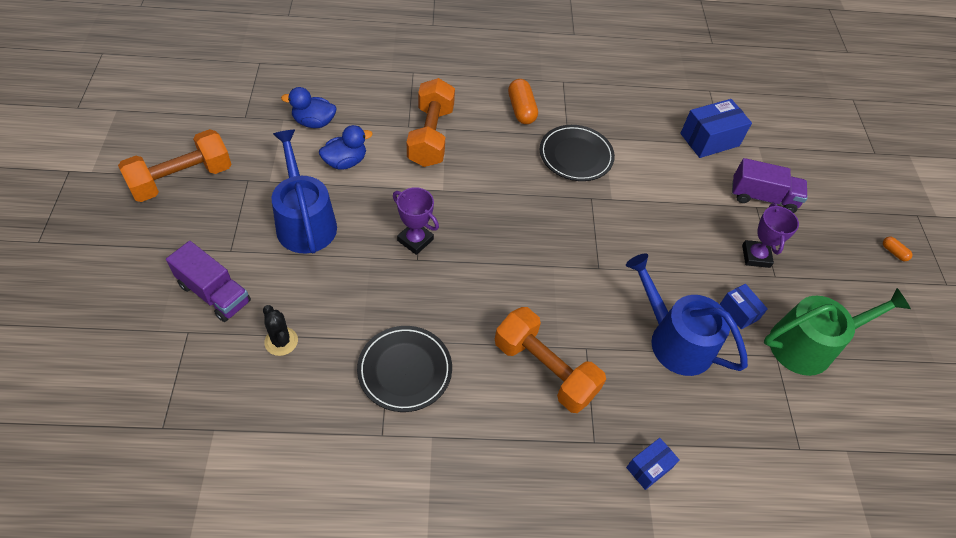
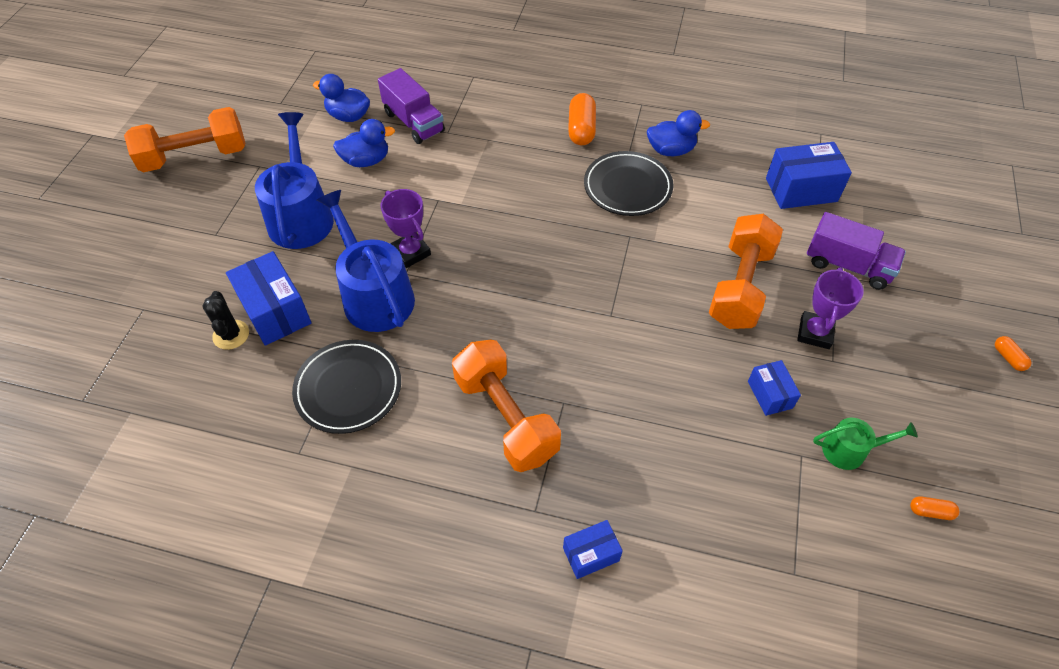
camera: 20 degrees right, 0 degrees up
(214, 293) = (183, 274): purple truck -> purple truck (414, 122)
(314, 313) = (275, 311): none -> blue box
(430, 136) = (468, 145): orange dumbbell -> orange dumbbell (740, 286)
(599, 119) = (671, 150): none -> blue duck
(675, 340) = (675, 413): blue watering can -> blue watering can (374, 295)
(808, 345) = (849, 450): green watering can -> green watering can, size x0.52
(876, 380) = (930, 511): none -> orange capsule

